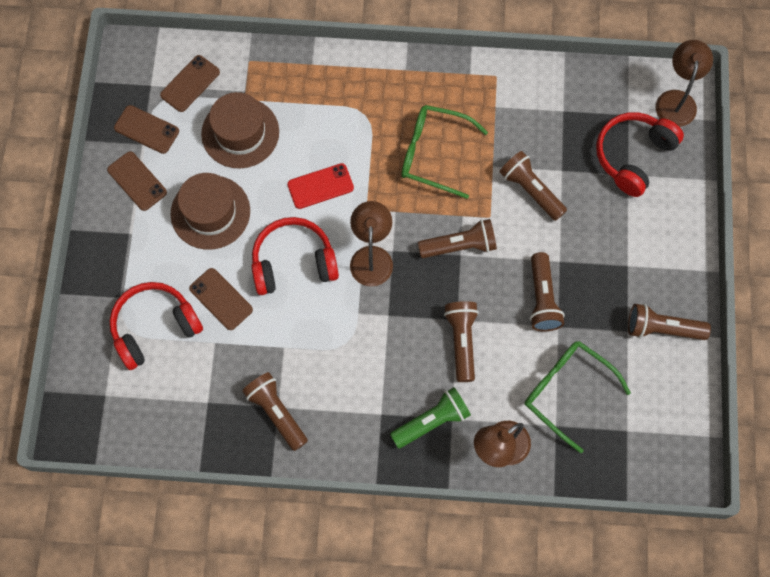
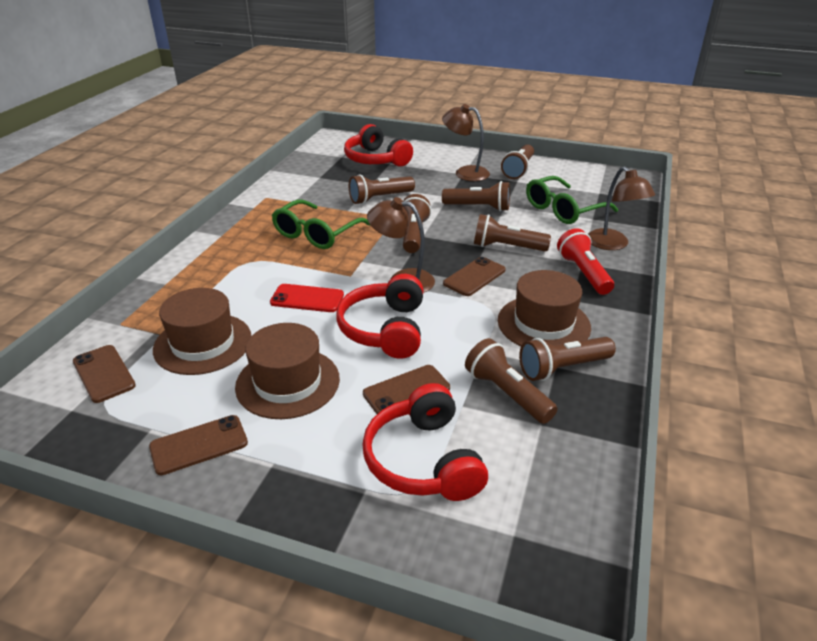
camera: 75 degrees left, 35 degrees down
(146, 129) = (131, 423): brown phone -> brown phone (474, 277)
(235, 373) = (507, 393): none -> brown flashlight
(320, 186) = (307, 299): red phone -> red phone turned 75 degrees counterclockwise
(335, 391) = (543, 324): none -> brown hat
(431, 421) = (583, 273): green flashlight -> red flashlight
(677, 100) = (342, 141): brown lamp -> brown lamp (465, 172)

